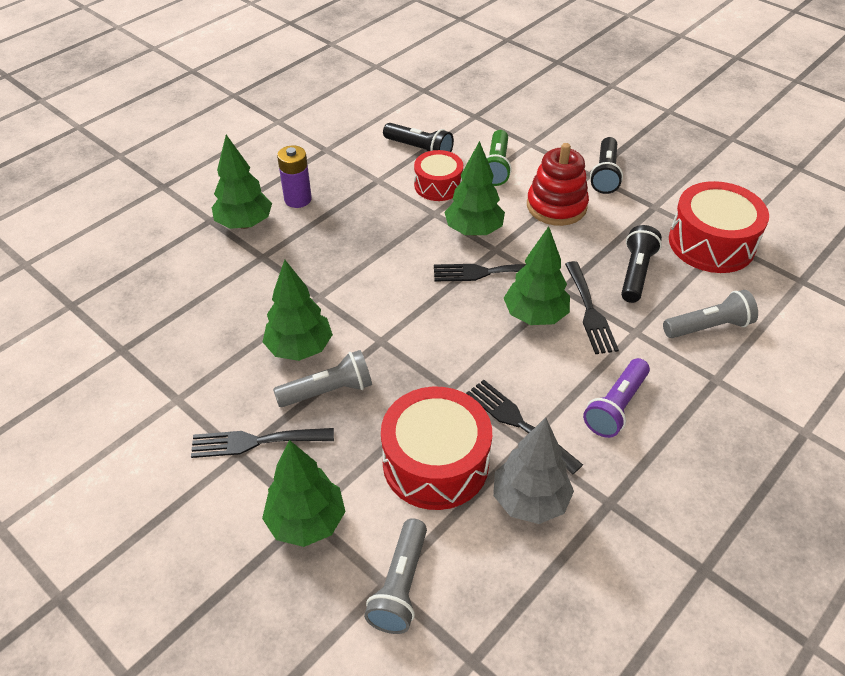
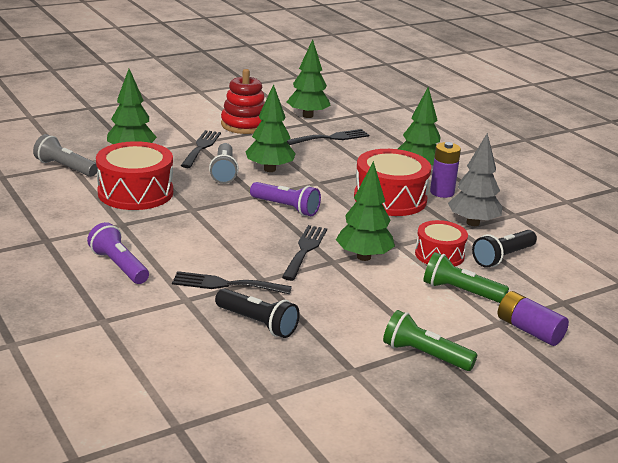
camera: 105 degrees right, 20 degrees down
(399, 308) = (286, 208): none -> purple flashlight
(518, 422) = (140, 225): black fork -> black fork (331, 138)
(530, 129) = (529, 330): none -> purple battery
(530, 501) = (77, 214): grey tree -> grey tree (472, 223)
(535, 316) = (239, 258): green tree -> green tree (307, 116)
(556, 206) = (380, 308): red stacking toy -> red stacking toy (244, 125)
(605, 174) = (424, 355): black flashlight -> green flashlight
(708, 326) = (162, 339): grey flashlight -> none
(711, 243) = (272, 386): red drum -> red drum (390, 199)

